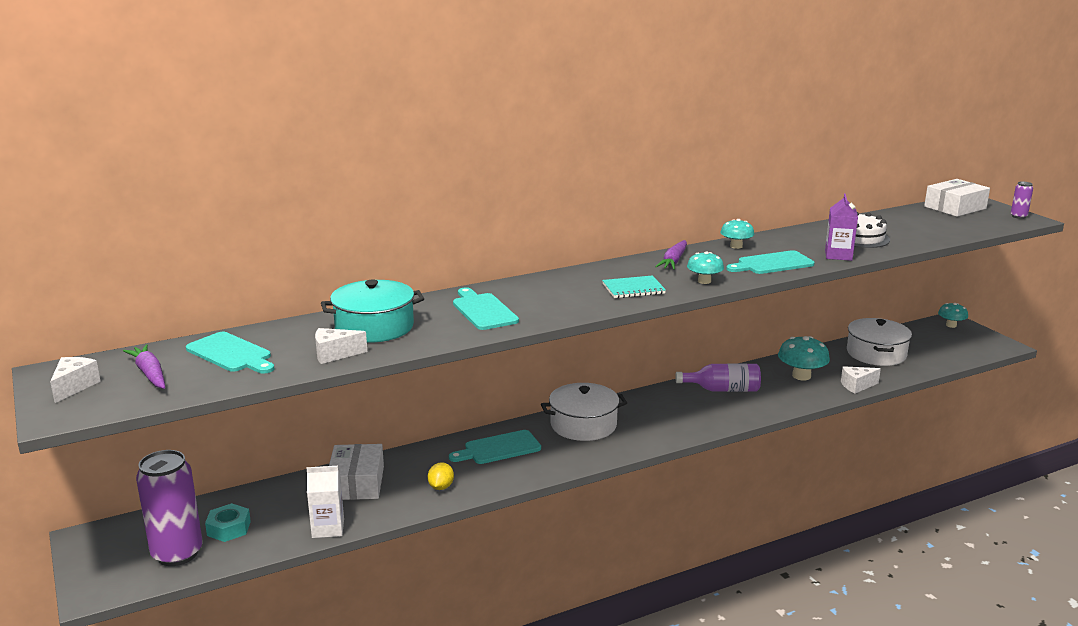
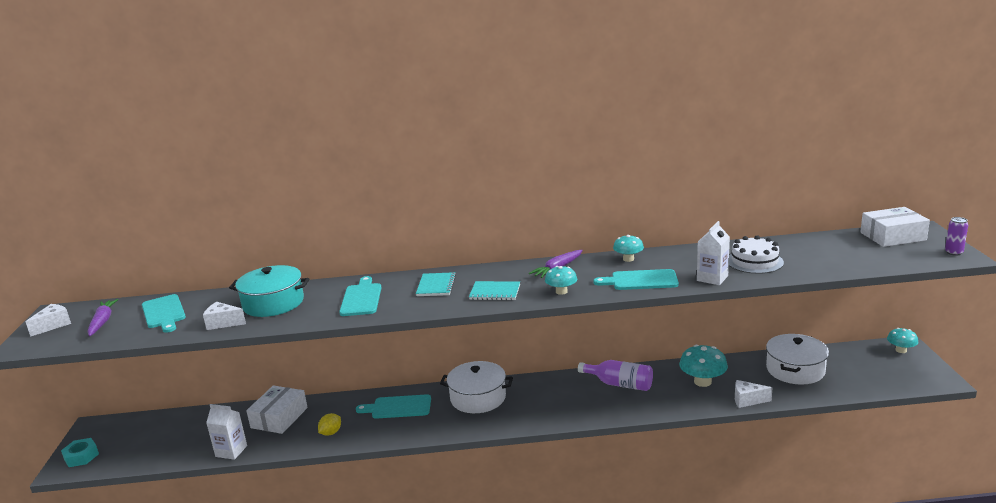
camera: 25 degrees right, 0 degrees up
(177, 554) = (130, 450): purple can -> none
(229, 528) = (174, 437): turquoise nut -> turquoise nut (81, 456)
(558, 290) = (436, 286): none -> turquoise notebook
(838, 255) = (712, 278): purple carton -> white carton

